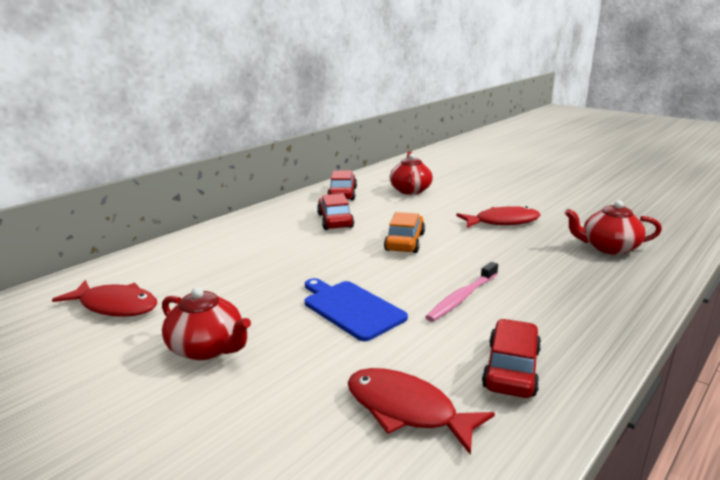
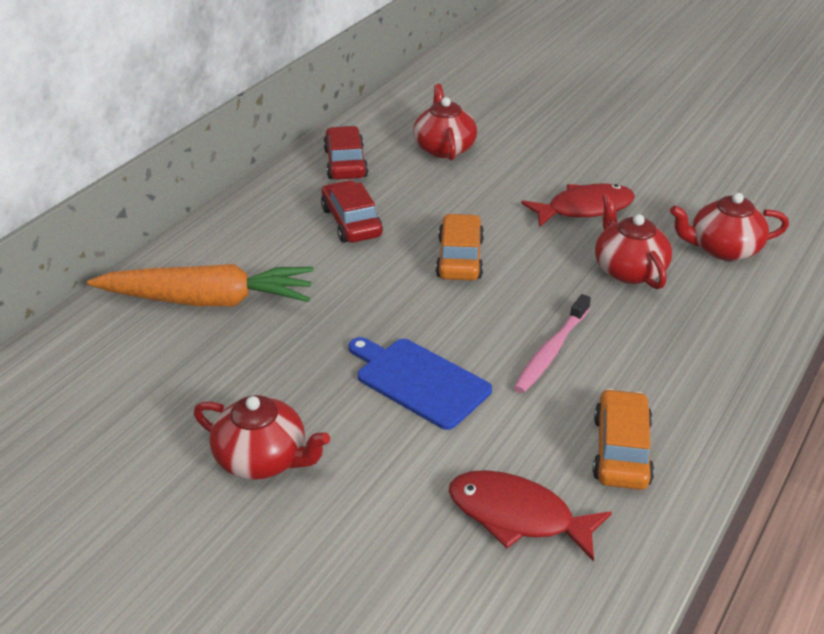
camera: 10 degrees left, 15 degrees up
(115, 306) = (109, 406): red fish -> none
(218, 253) = (207, 300): none -> orange carrot
(511, 369) = (621, 450): red car -> orange car
(532, 255) = (628, 270): none -> red teapot

